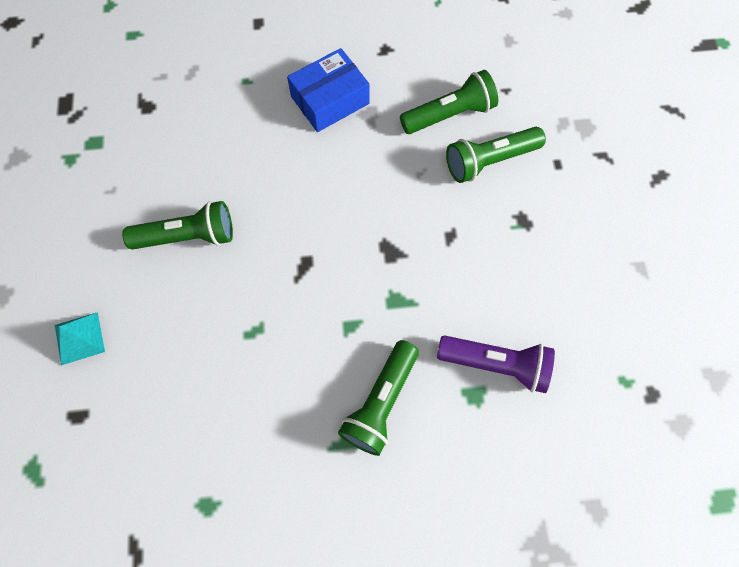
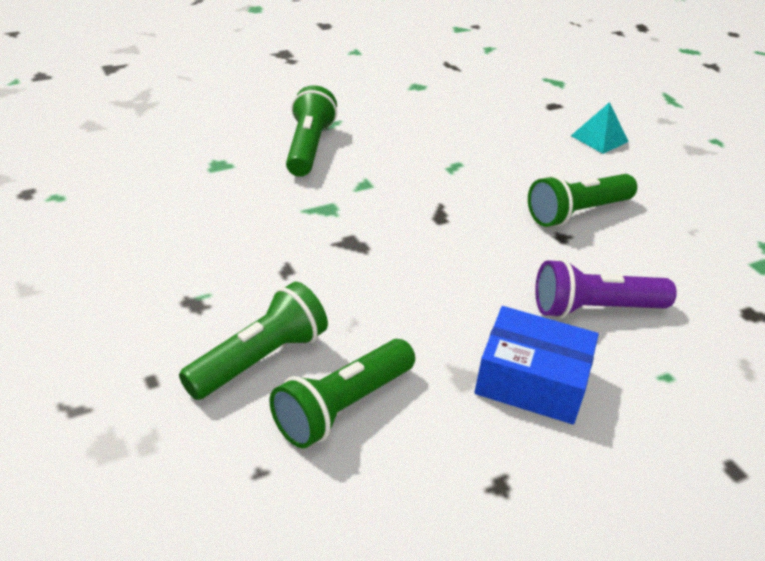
camera: 155 degrees right, 30 degrees down
(330, 100) = (531, 381): blue box -> blue box turned 75 degrees clockwise
(496, 364) = (202, 185): purple flashlight -> purple flashlight (594, 308)

